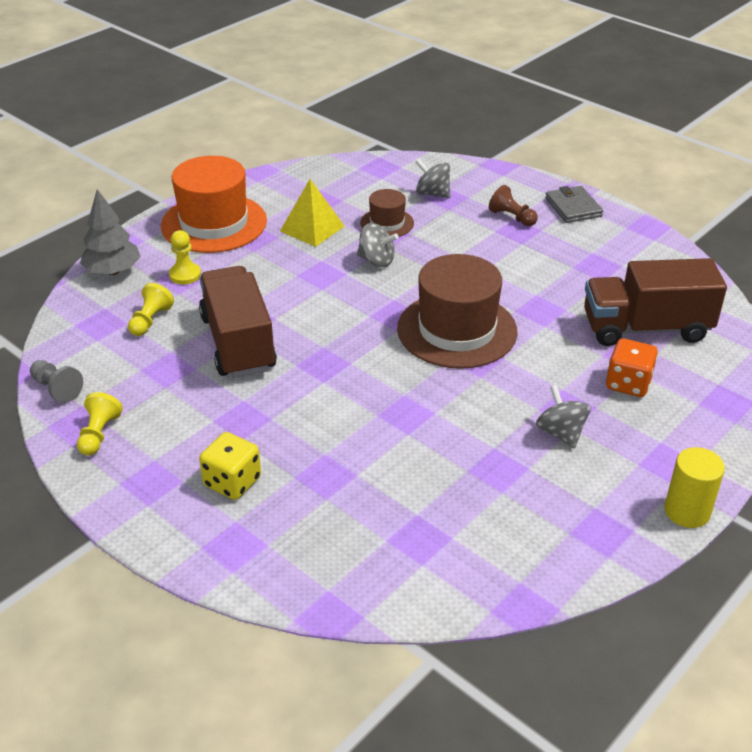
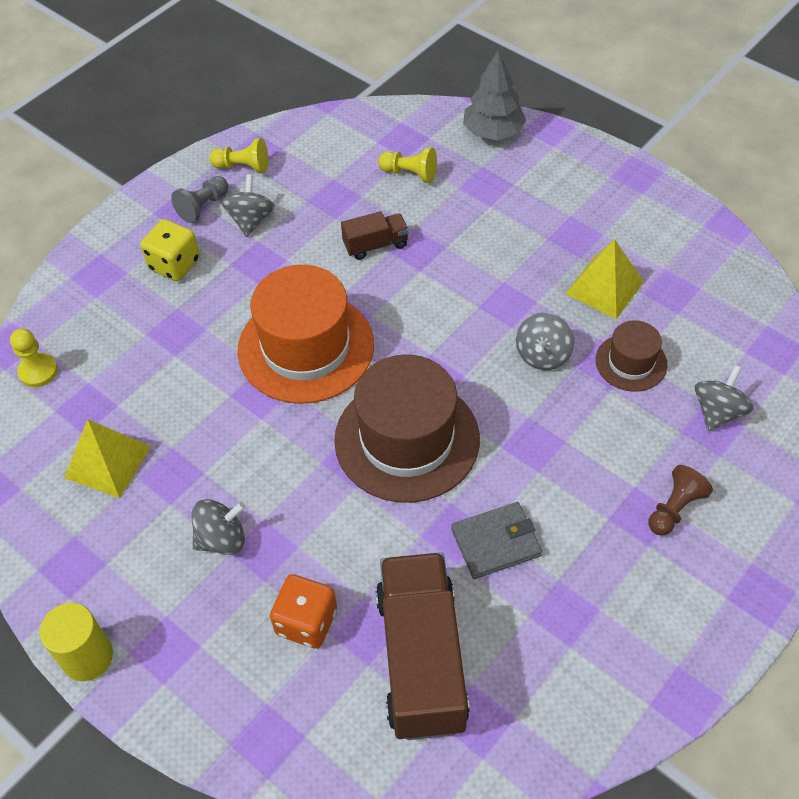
camera: 90 degrees right, 15 degrees up
(57, 389) = (305, 128): grey pawn -> grey pawn (203, 206)
(182, 426) = (251, 220): none -> grey spinning top
(185, 275) = (492, 188): yellow pawn -> yellow pawn (38, 371)
(214, 223) = (599, 197): orange hat -> orange hat (306, 347)
(238, 343) = (375, 245): brown truck -> brown truck, size x0.47
(485, 515) = (107, 462): none -> yellow pyramid
(573, 207) = (720, 593): grey wallet -> grey wallet (496, 542)

